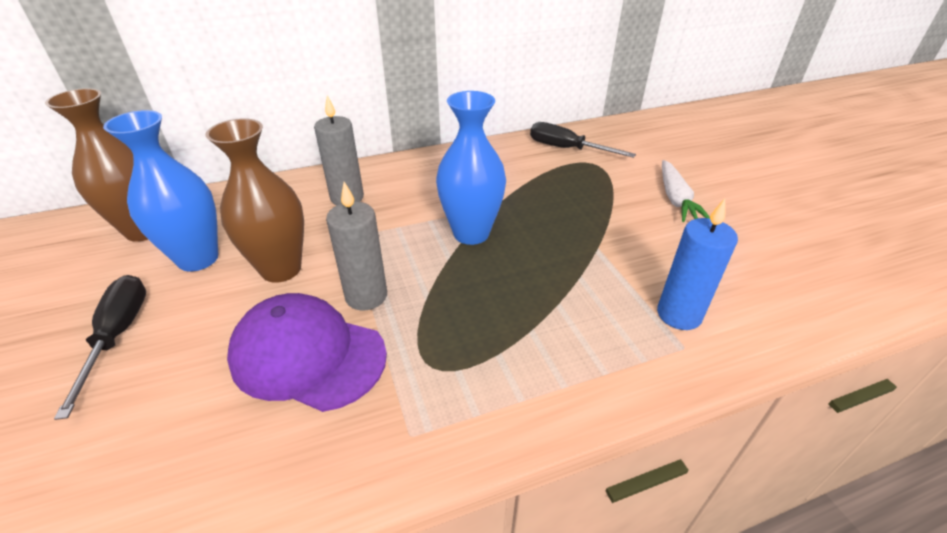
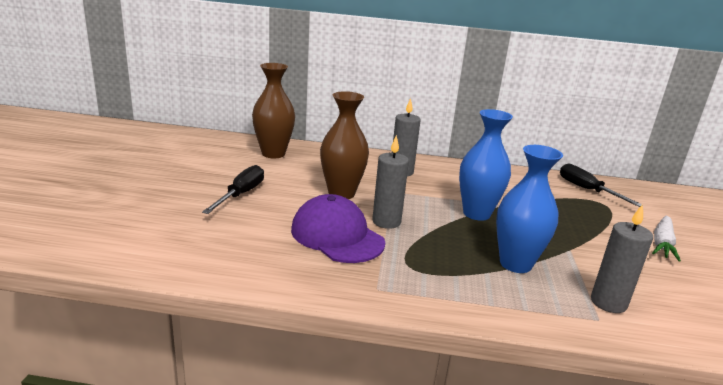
camera: 25 degrees right, 15 degrees down
(198, 259) = (296, 175): blue vase -> blue vase (515, 264)
(679, 314) = (608, 302): blue candle -> grey candle

